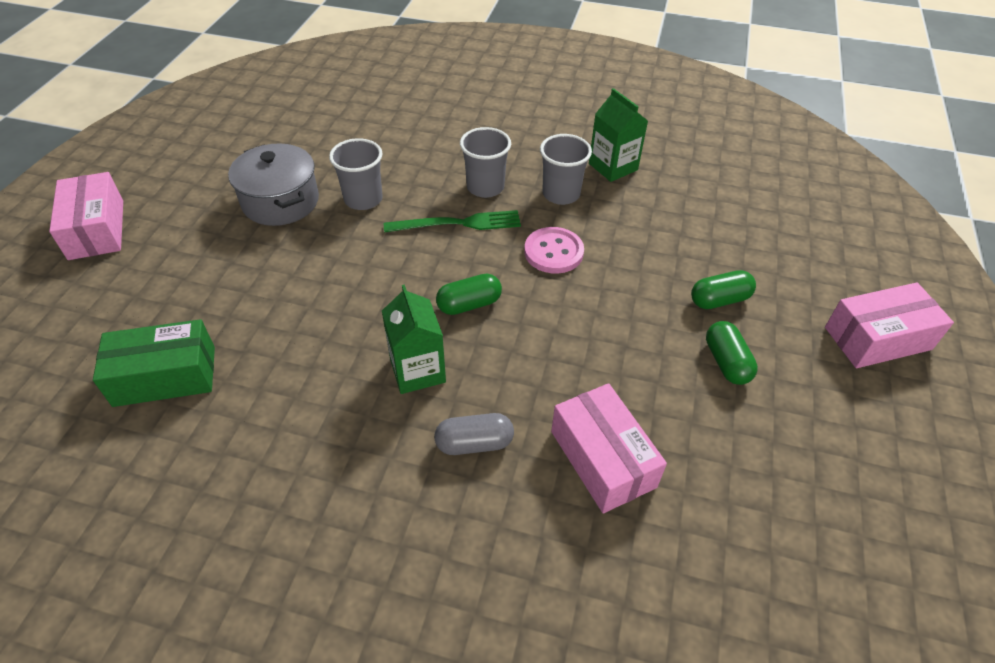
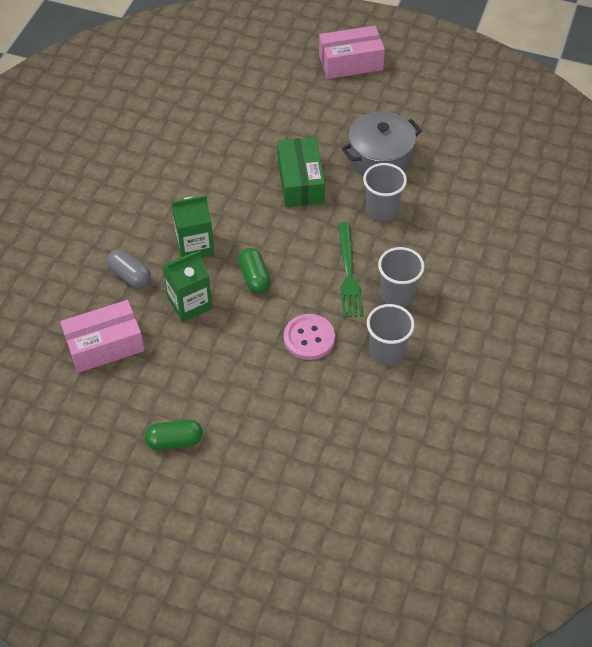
camera: 95 degrees right, 5 degrees up
(165, 376) = (209, 120): green box -> green box (300, 182)
(474, 443) = (130, 276): grey capsule -> grey capsule turned 45 degrees counterclockwise
(613, 167) = (429, 401): green carton -> green carton (190, 303)
(719, 300) = (241, 452): green capsule -> none
(877, 338) = (183, 567): pink box -> none

